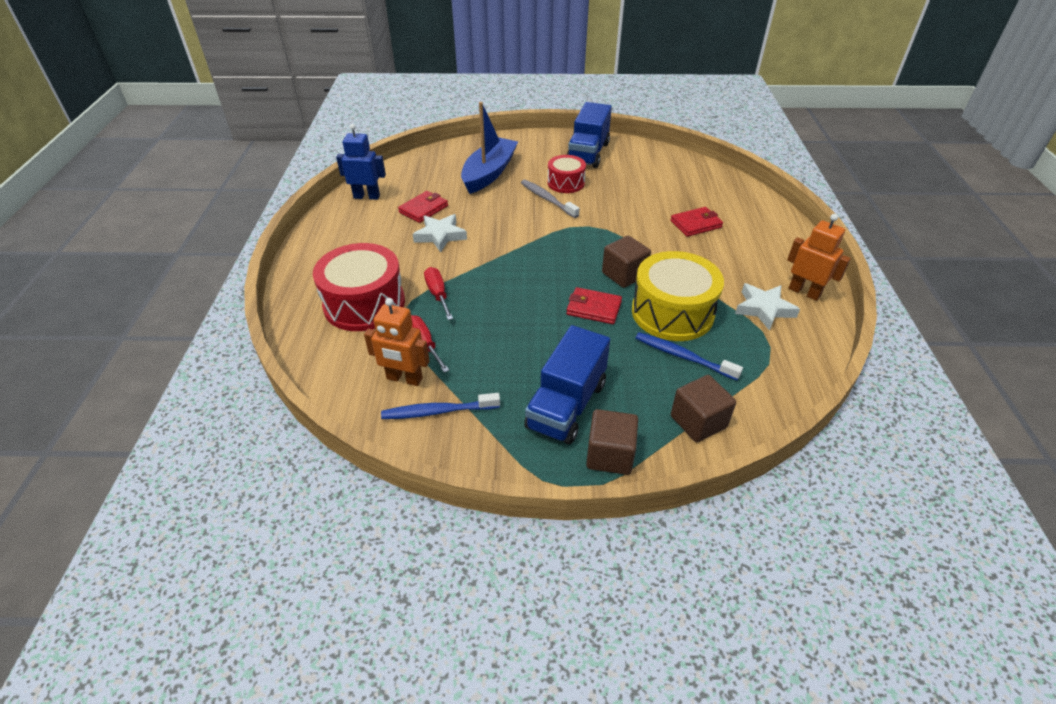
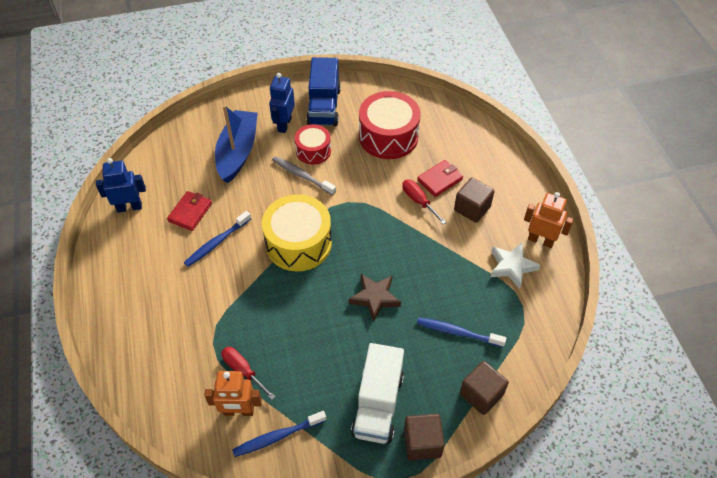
camera: 15 degrees left, 10 degrees up
(364, 304) = (175, 339): red drum -> red drum (388, 136)
(438, 294) = (237, 313): red screwdriver -> red screwdriver (418, 201)
(440, 236) = (217, 243): white star -> blue toothbrush
(543, 160) = (284, 124): none -> blue robot
(566, 405) = (378, 404): blue truck -> white truck
(593, 308) = (375, 298): red wallet -> brown star
(624, 275) = (391, 254): brown cube -> brown cube (472, 208)
(672, 312) = (440, 287): yellow drum -> yellow drum (298, 243)

